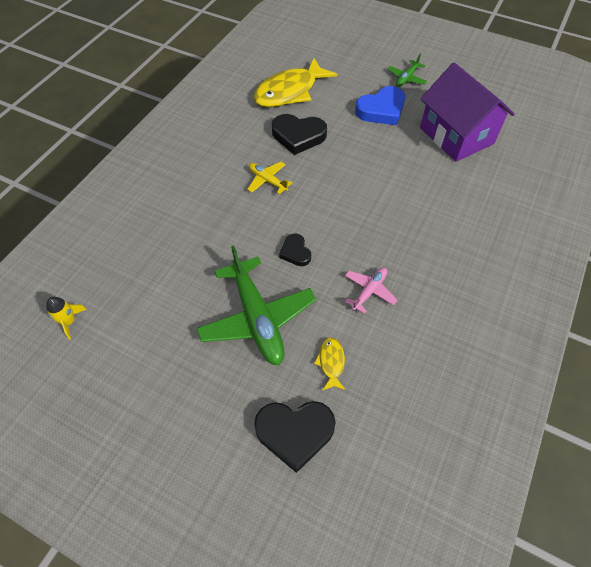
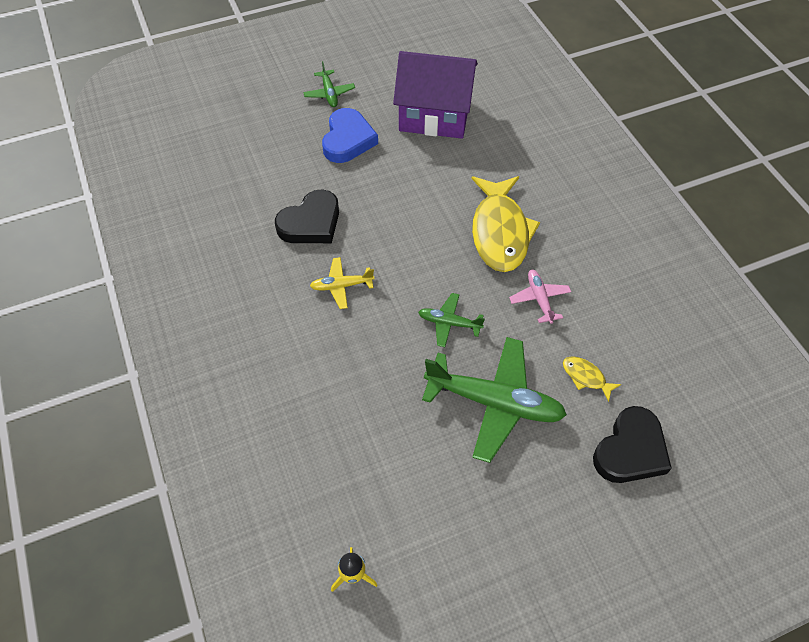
camera: 50 degrees left, 0 degrees up
(289, 91) = (243, 188): yellow fish -> yellow fish (500, 232)
(295, 252) = (449, 323): black heart -> green plane

